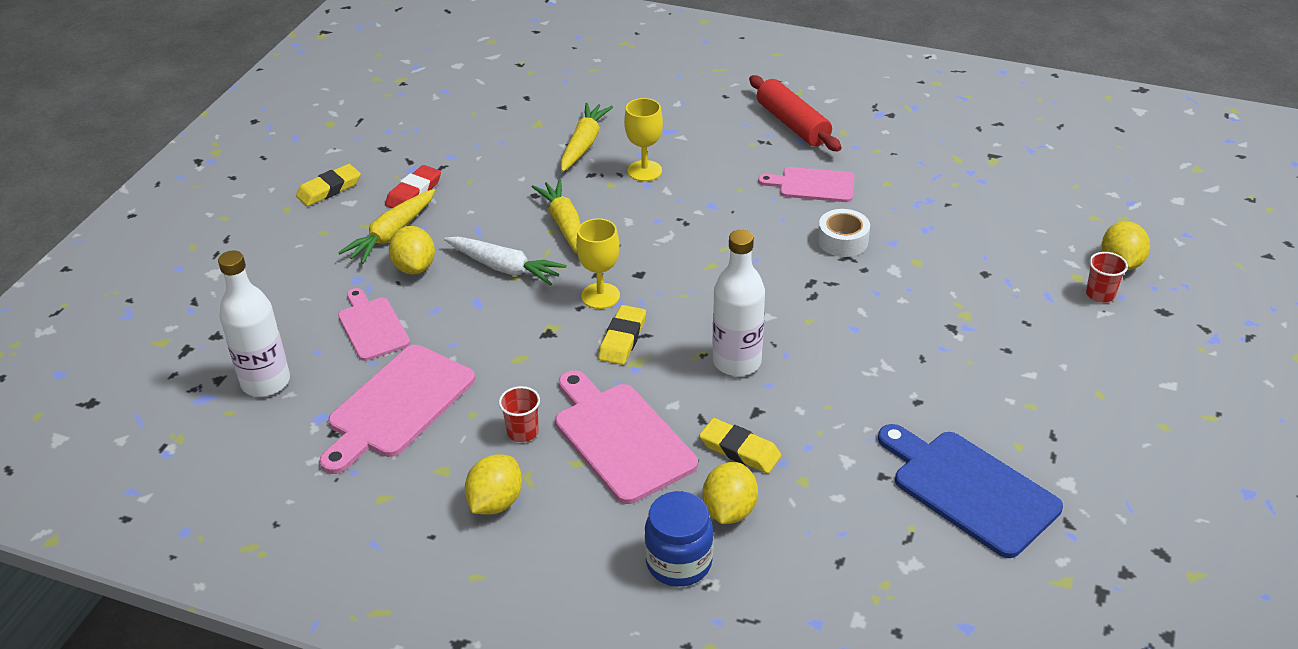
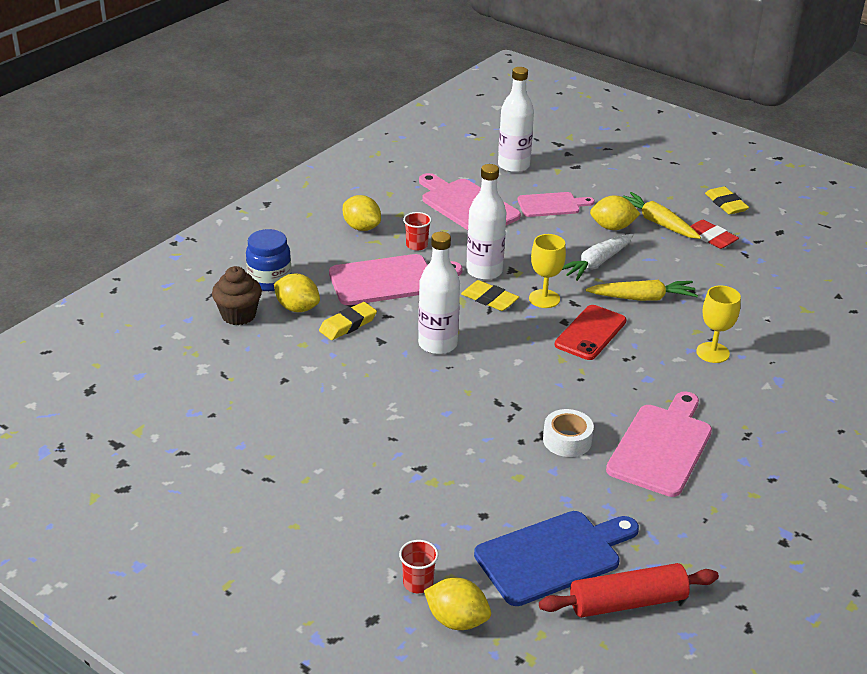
camera: 105 degrees right, 5 degrees down
(562, 355) = (484, 271): none -> white bottle
(583, 144) = (764, 328): yellow carrot -> none
(652, 252) = (590, 333): none -> red phone
(777, 568) = (238, 315): none -> brown cupcake
(792, 124) = (776, 462): red rolling pin -> red rolling pin (627, 602)
(813, 185) = (661, 446): pink cutting board -> pink cutting board, size x1.59
(969, 489) = (244, 416): blue cutting board -> blue cutting board (553, 556)

